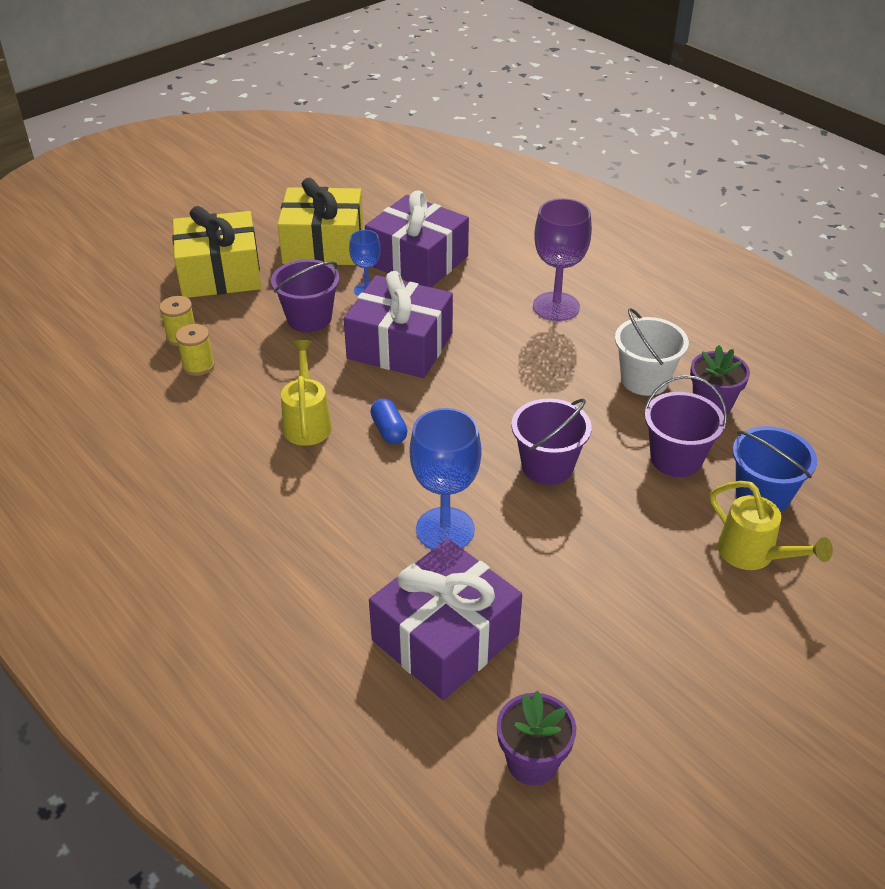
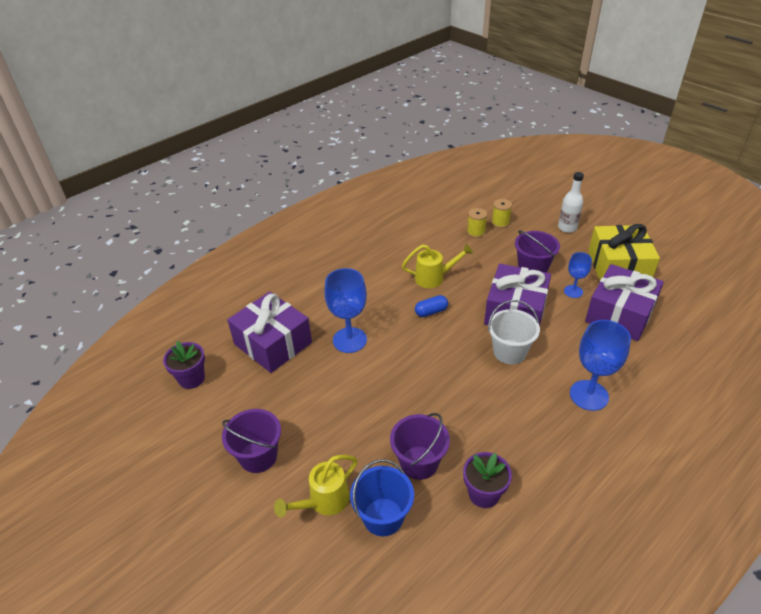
camera: 90 degrees right, 0 degrees up
(220, 273) = (567, 228): yellow gift -> white bottle
(547, 466) = (405, 387): purple bucket -> purple bucket (258, 456)
(556, 307) = (589, 395): purple goblet -> blue goblet
(644, 380) = (508, 449): white bucket -> white bucket (509, 352)

